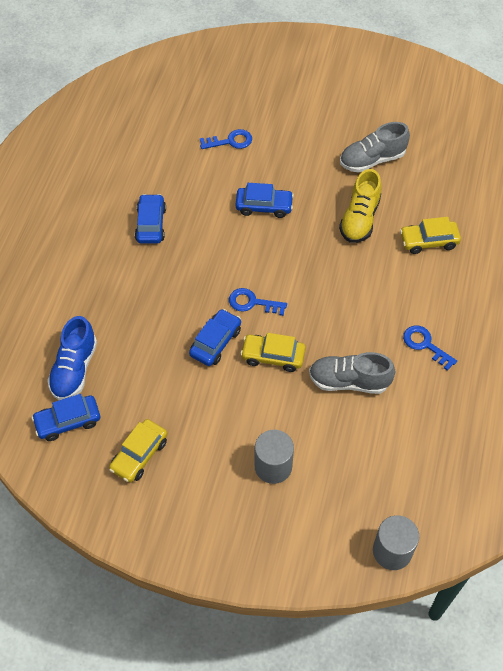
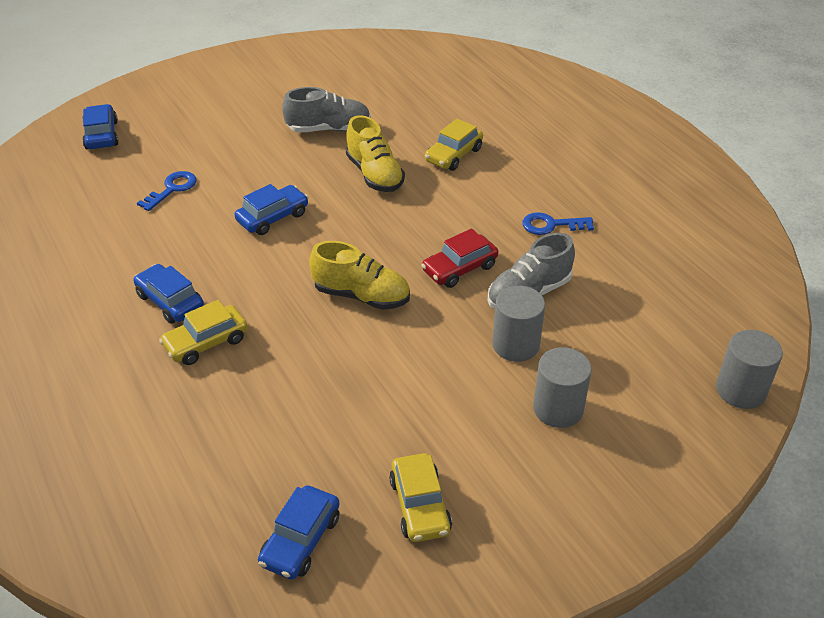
camera: 45 degrees left, 15 degrees down
(74, 369) = (245, 485): blue shoe -> none
(215, 342) = (368, 351): blue car -> blue car (101, 135)
(252, 303) = (361, 295): blue key -> yellow shoe
(273, 356) = (437, 323): yellow car -> yellow car (206, 342)
(299, 407) = (515, 345): none -> grey cylinder
(329, 330) = (459, 268): none -> red car
(372, 160) = (328, 129): grey shoe -> grey shoe turned 120 degrees counterclockwise

